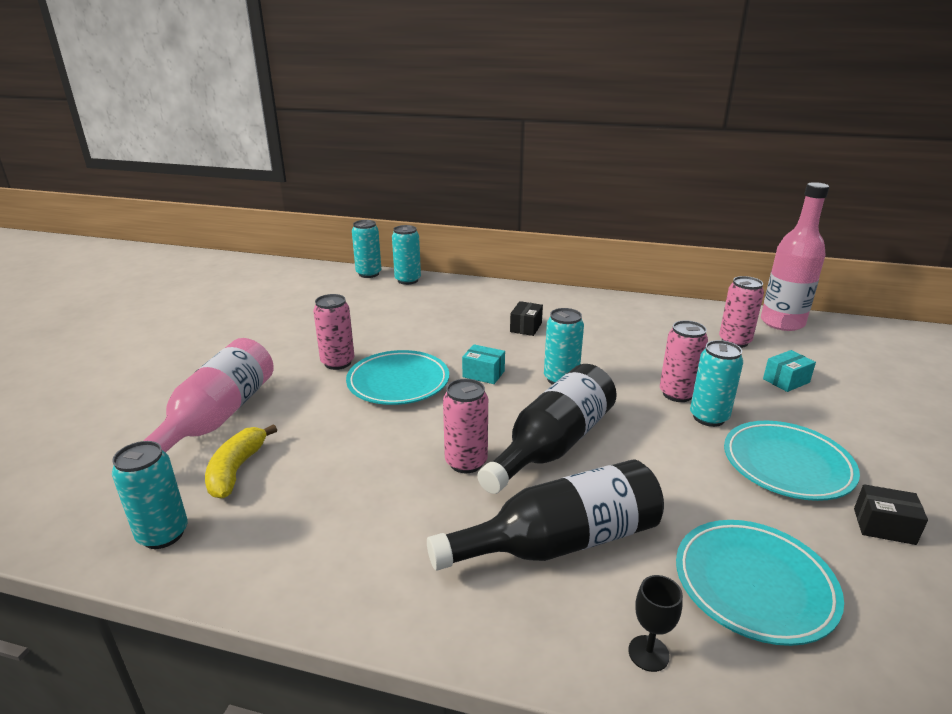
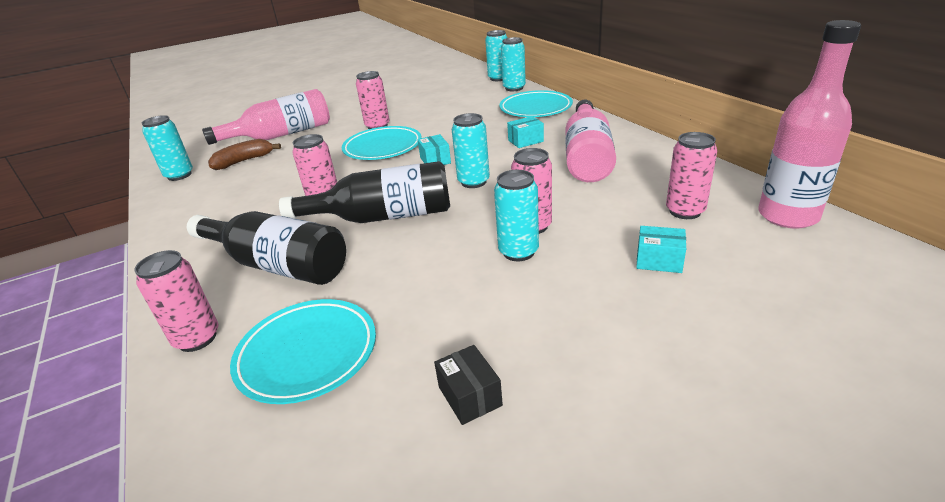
camera: 50 degrees right, 5 degrees up
(236, 470) = (244, 161): yellow banana -> brown banana
(526, 327) = (525, 141): black box -> turquoise box
(600, 324) = (587, 156): none -> pink bottle
(648, 653) = (197, 338): black goblet -> pink can
(787, 465) = (499, 312): turquoise plate -> turquoise plate (535, 108)

